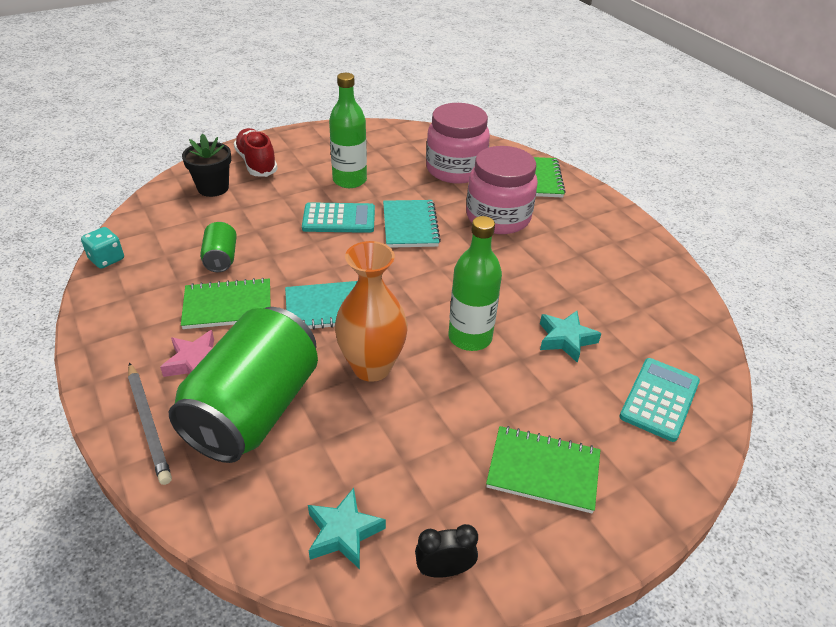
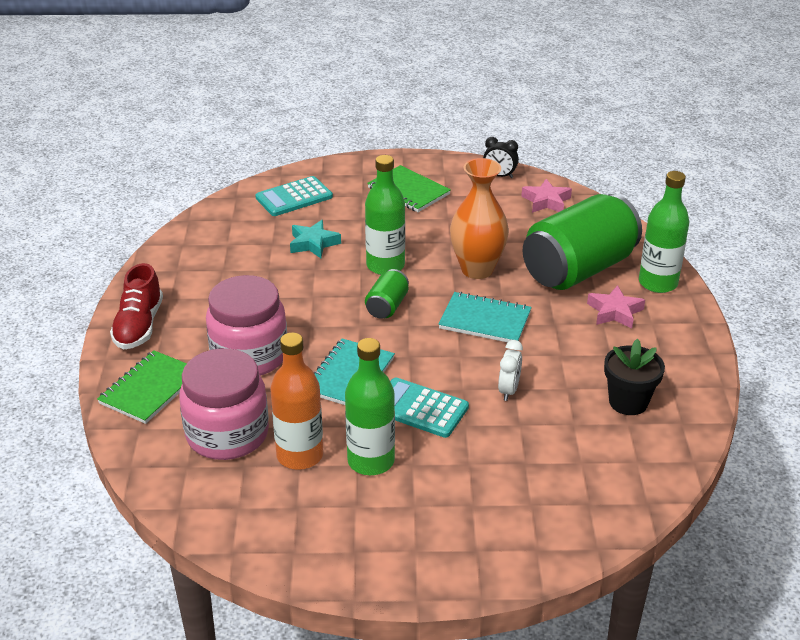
camera: 150 degrees left, 5 degrees down
(106, 259) = (692, 437): turquoise dice -> none
(148, 424) = (658, 283): grey pencil -> green bottle
(213, 188) = (551, 506): black flower pot -> black flower pot (628, 402)
(221, 258) = (569, 399): green can -> green can (387, 306)
(228, 306) = (576, 349): green notebook -> none
(256, 163) = (476, 535): red shoe -> red shoe (139, 326)
(275, 251) = (509, 390): none -> white clock
(343, 532) = (546, 201): turquoise star -> pink star
(398, 171) = (300, 455): none -> orange bottle

